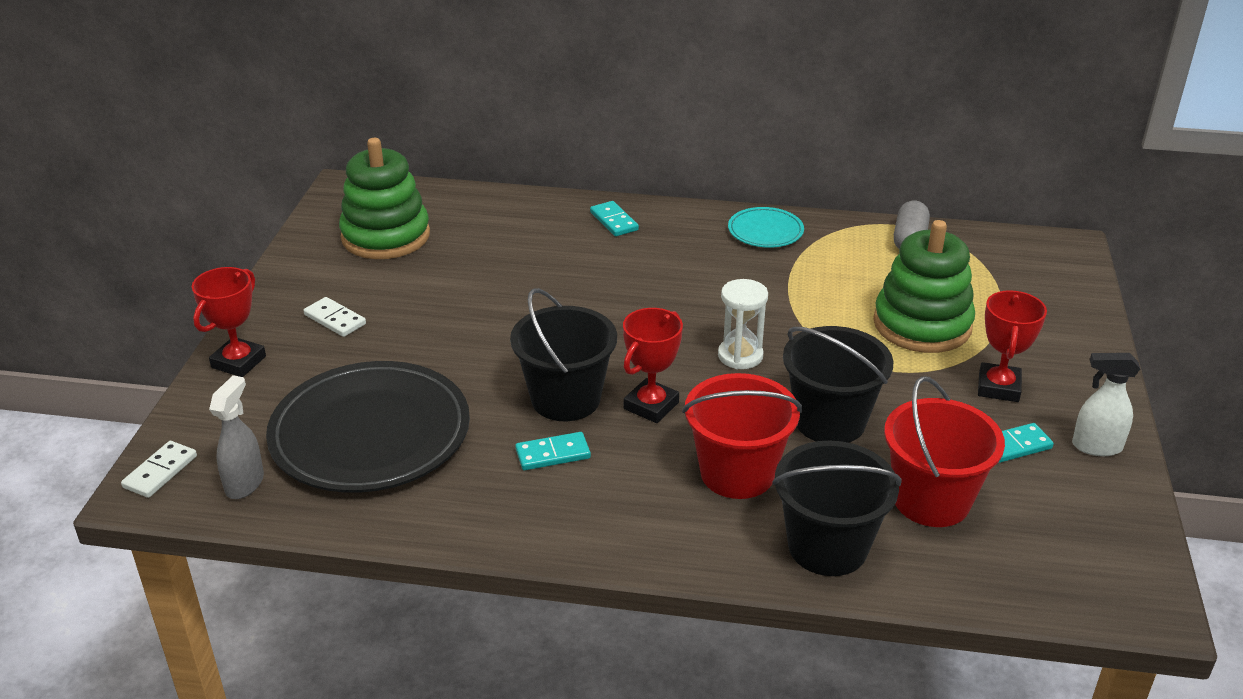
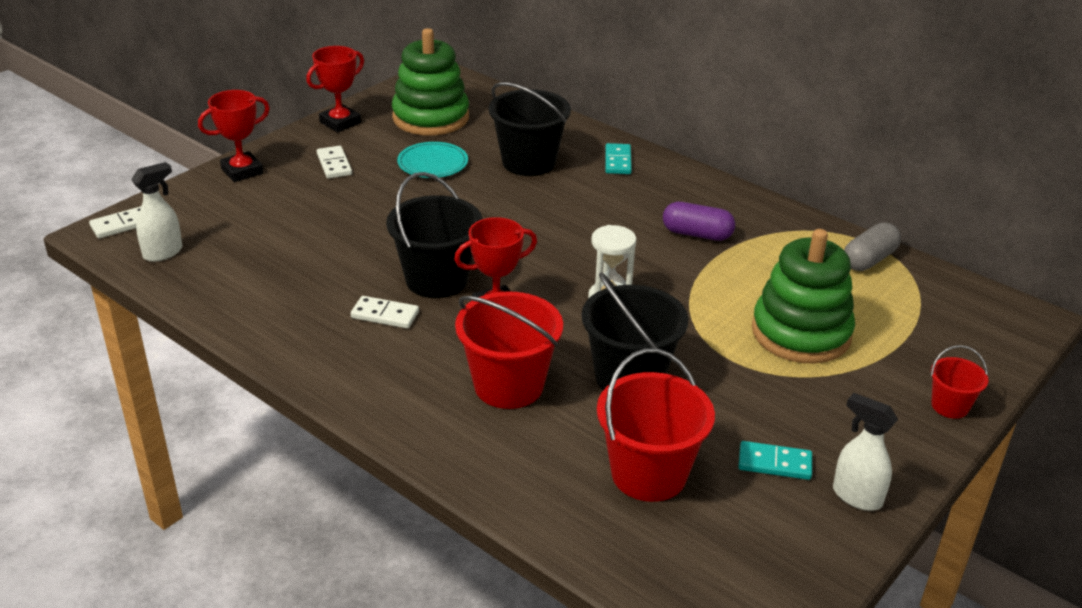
camera: 30 degrees right, 0 degrees up
(245, 483) = (163, 253): grey spray bottle -> white spray bottle
(370, 434) = (275, 251): black plate -> none
(553, 454) = (385, 315): turquoise domino -> white domino
(752, 267) = (697, 234): none -> purple capsule
(765, 231) = (740, 210): turquoise plate -> turquoise plate (433, 164)
(827, 547) = (520, 471): black bucket -> black bucket (528, 162)
(998, 387) = (816, 410): red trophy -> red trophy (340, 122)
(1085, 342) = (950, 406): none -> red bucket

